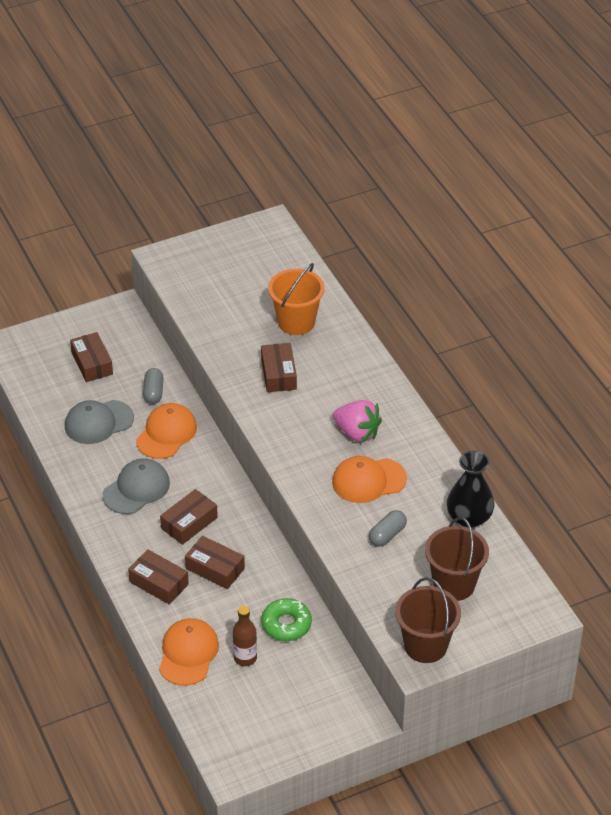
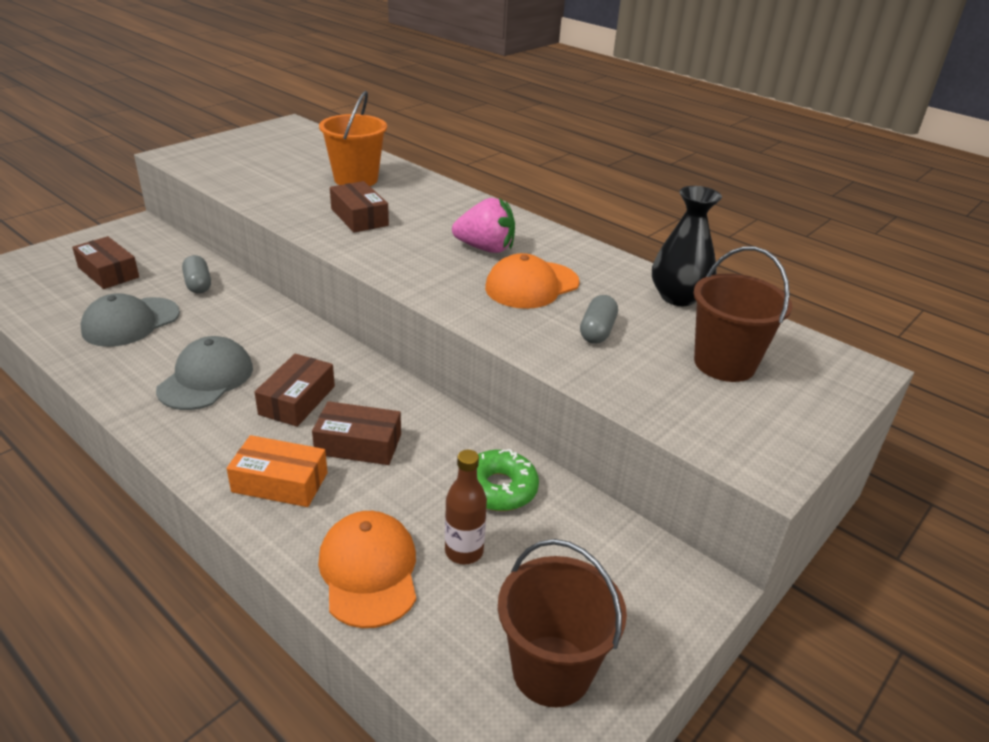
camera: 25 degrees left, 10 degrees down
(159, 583) = (280, 482): brown box -> orange box
(166, 433) = (229, 317): orange cap -> none
(425, 645) = (757, 442): brown bucket -> brown bucket (551, 670)

